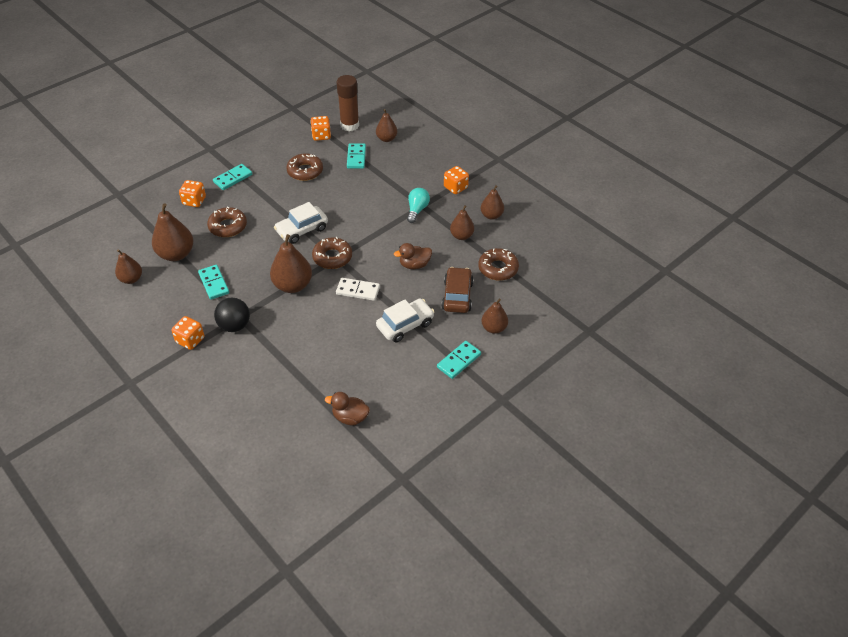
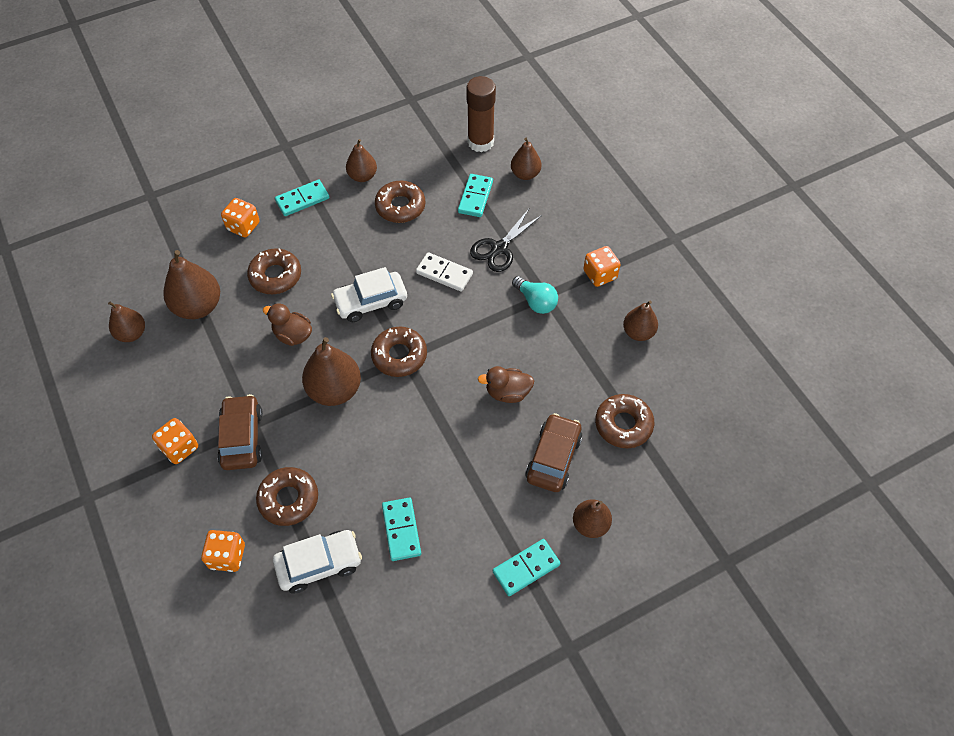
camera: 15 degrees right, 10 degrees up
(214, 283) = (233, 364): turquoise domino -> turquoise domino (401, 530)
(234, 325) = (242, 438): black ball -> brown car
(280, 355) = (288, 499): none -> brown donut
(321, 136) = (437, 152): orange dice -> orange dice (227, 556)
(350, 417) = (353, 624): brown duck -> brown duck (293, 335)
(358, 290) = (419, 418): white domino -> white domino (444, 273)
(382, 184) = (499, 248): none -> black scissors
(405, 325) = (468, 490): white car -> white car (319, 564)
(417, 210) = (535, 301): turquoise light bulb -> turquoise light bulb turned 105 degrees clockwise
(461, 236) = (586, 358): brown pear -> brown pear (362, 176)

